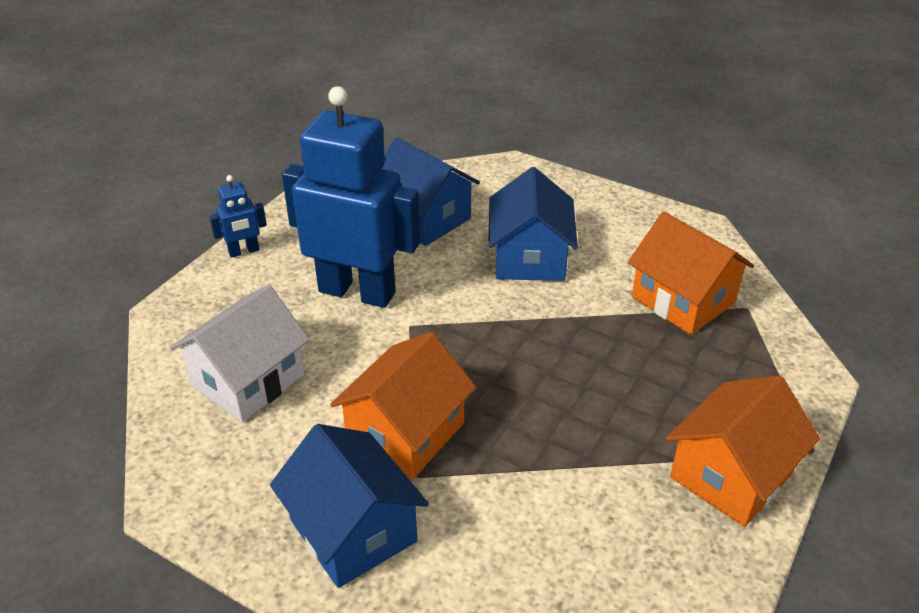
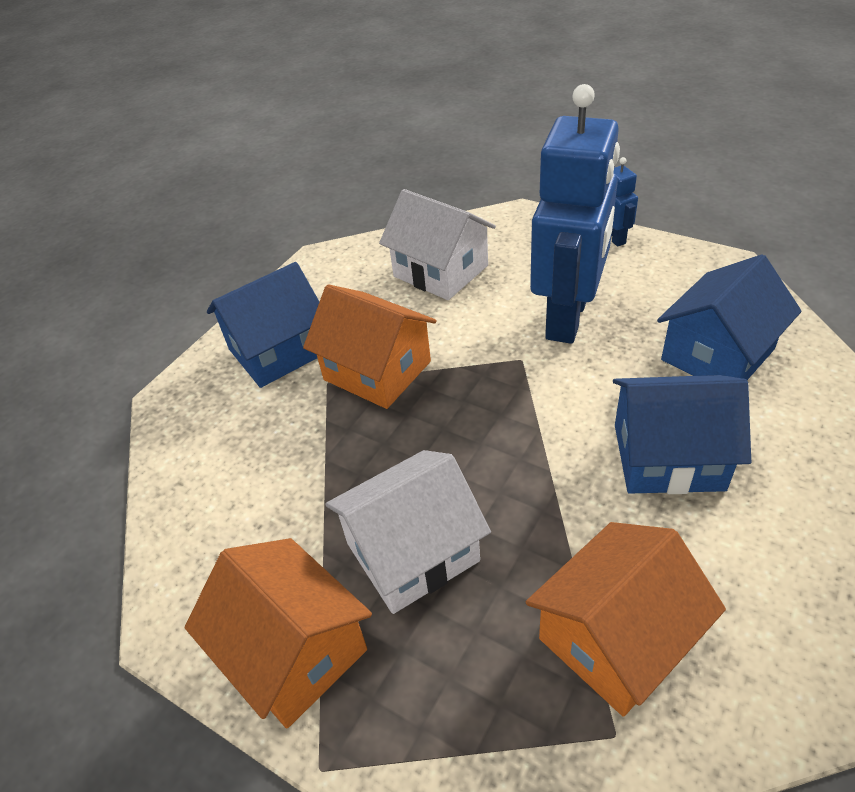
camera: 95 degrees right, 5 degrees up
(628, 402) = (412, 552): none -> white house

